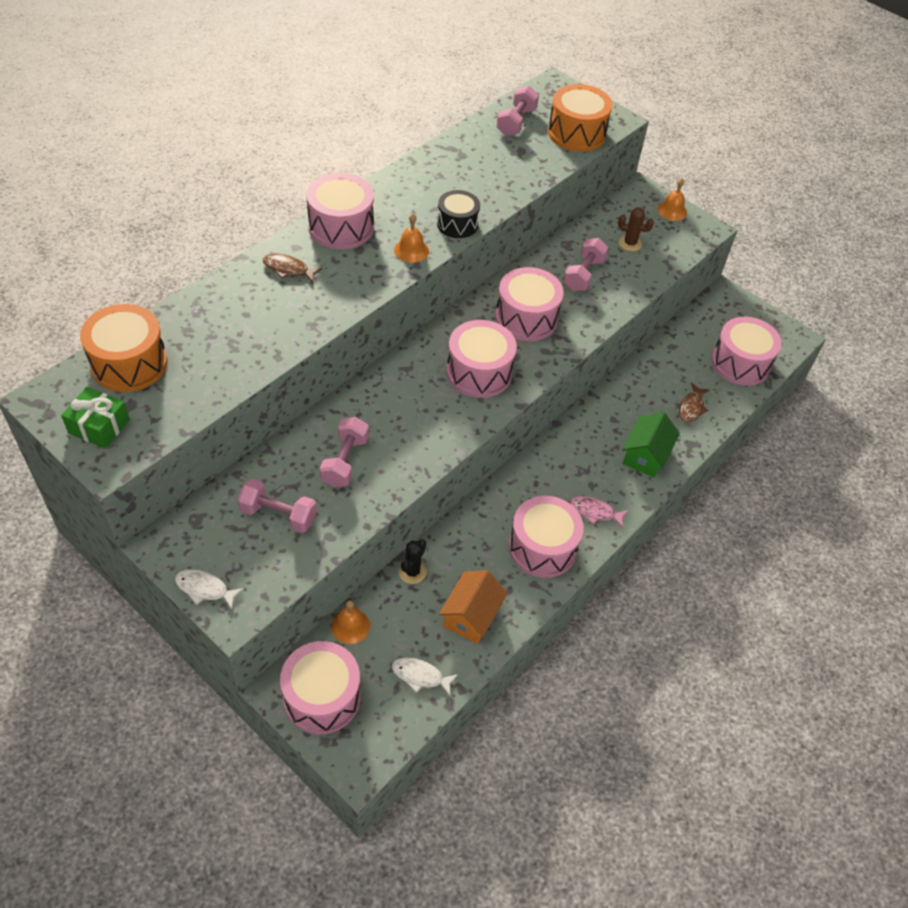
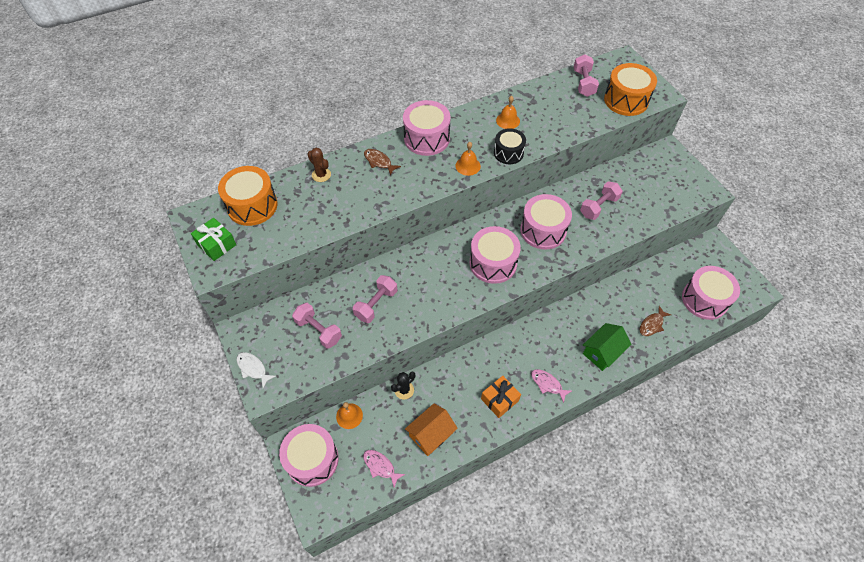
camera: 25 degrees right, 5 degrees up
(420, 676) = (380, 466): white fish -> pink fish
(516, 122) = (583, 83): pink dumbbell -> pink dumbbell turned 45 degrees counterclockwise
(542, 548) = (499, 400): pink drum -> orange gift
(630, 243) = (644, 190): brown cactus -> brown cactus (321, 175)
(672, 210) = (687, 171): orange bell -> orange bell (508, 120)

